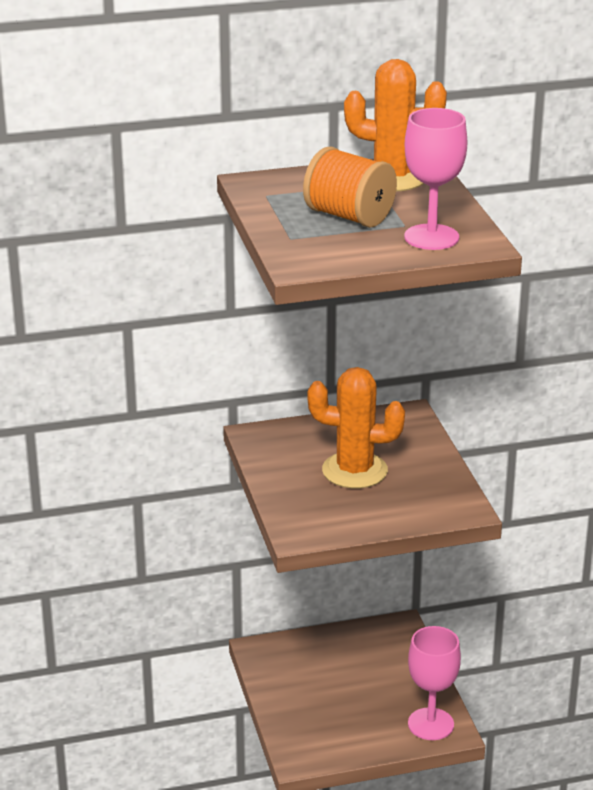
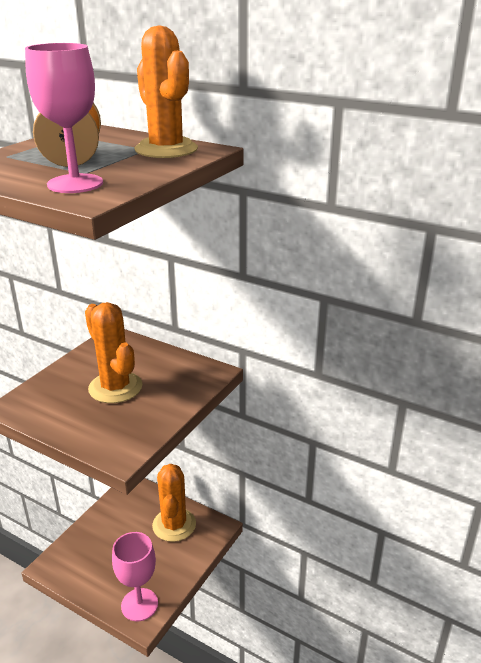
camera: 45 degrees right, 0 degrees up
(358, 650) = (174, 525): none -> orange cactus

